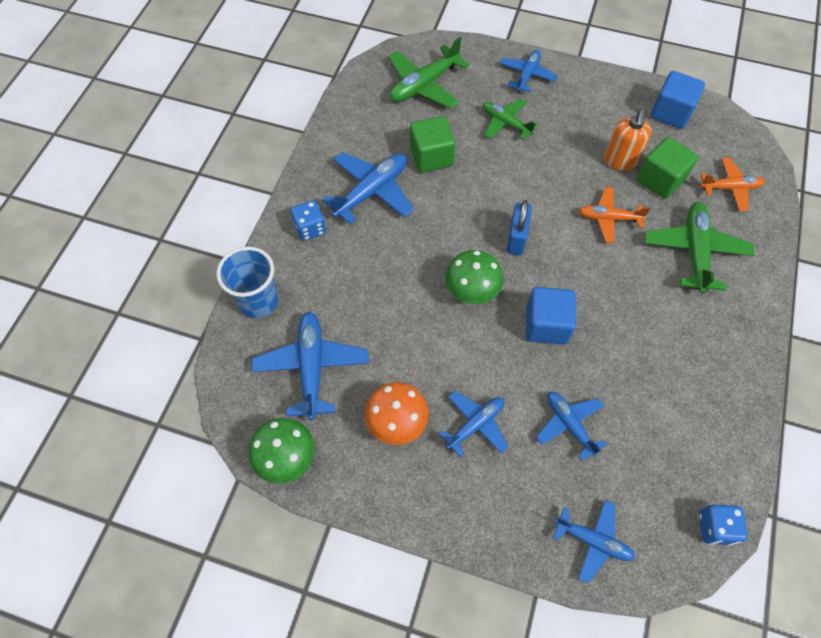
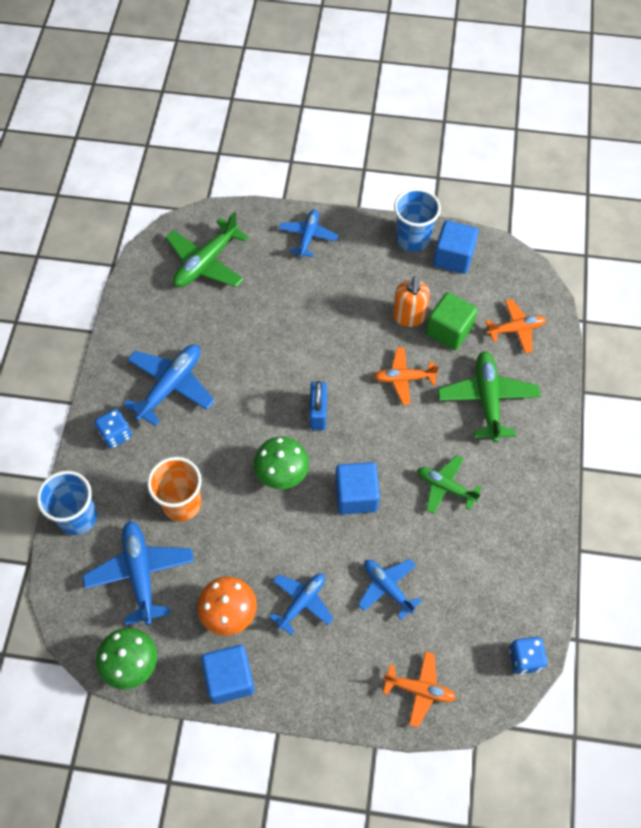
camera: 10 degrees left, 0 degrees up
(365, 304) = (182, 503): none -> orange cup
(387, 491) = (229, 678): none -> blue cube
(431, 157) = (224, 340): green cube -> none
(506, 123) = (293, 293): green plane -> green plane (445, 487)
(593, 541) = (419, 689): blue plane -> orange plane
(631, 91) = (412, 239): none -> blue cup

